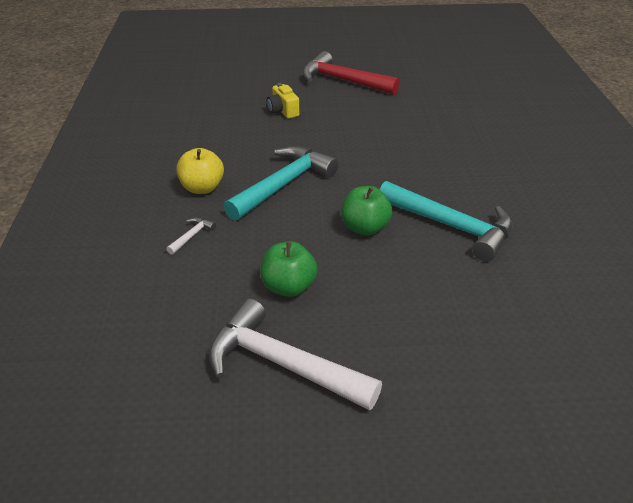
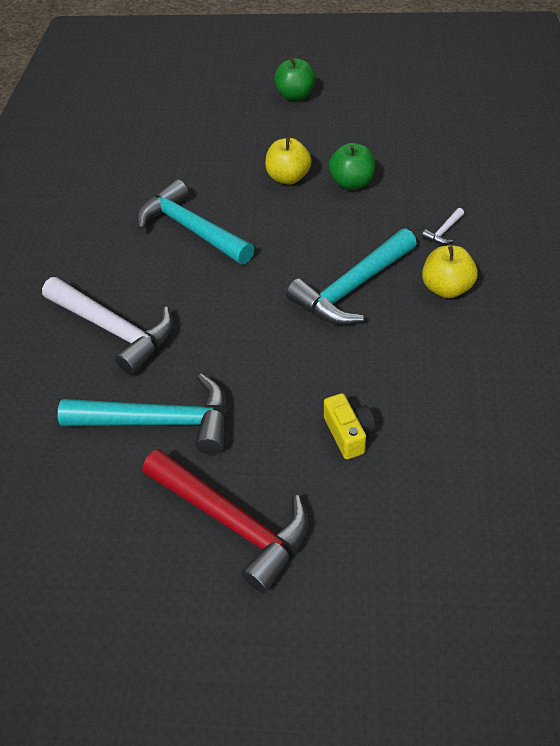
camera: 170 degrees left, 10 degrees up
(282, 364) = (358, 137): white hammer -> white hammer (114, 330)
(365, 228) = (274, 231): green apple -> green apple (295, 96)
(367, 291) = (288, 178): none -> yellow apple
(403, 110) = (160, 422): none -> turquoise hammer

